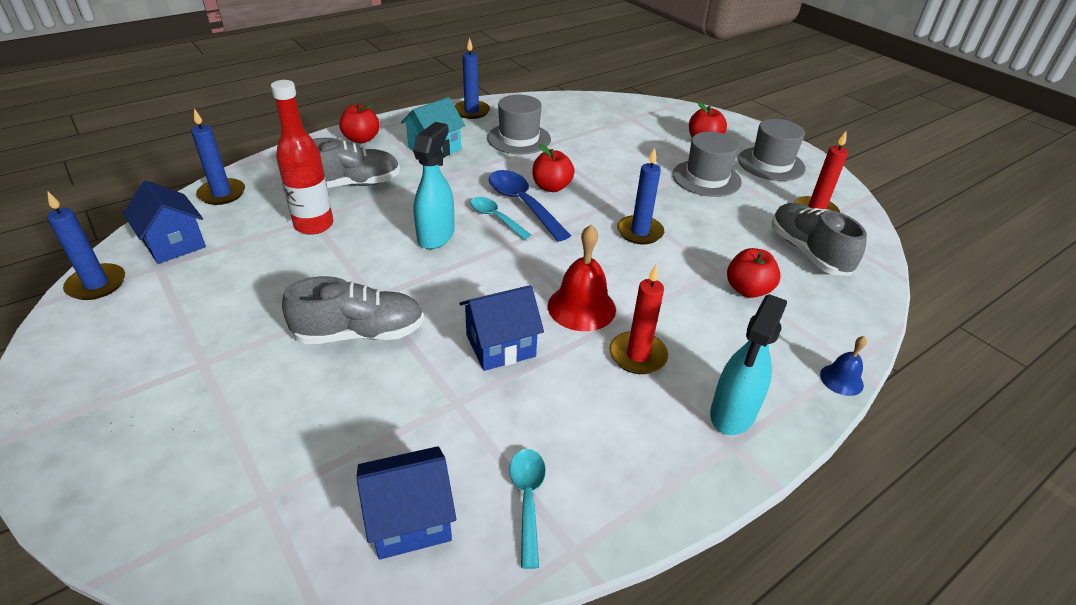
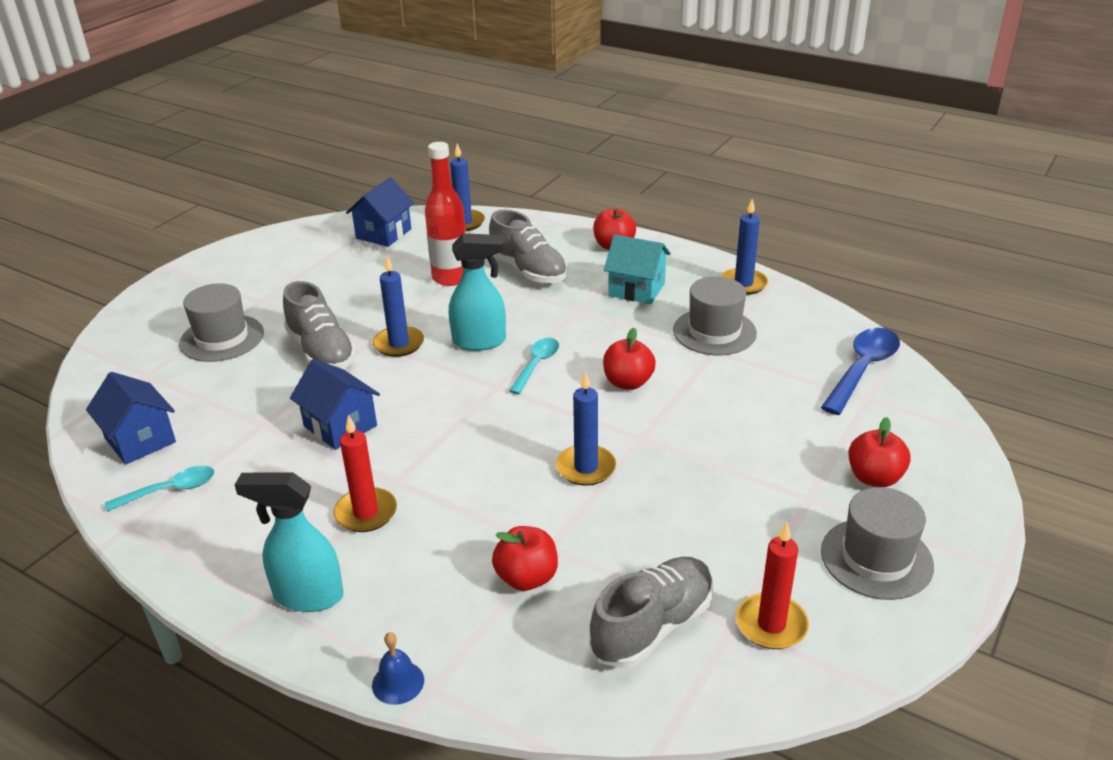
camera: 70 degrees right, 5 degrees down
(97, 284) = (320, 229): blue candle -> blue candle (399, 344)
(522, 204) = (576, 373): blue spoon -> blue spoon (862, 369)
(581, 307) = (421, 459): red bell -> none
(706, 178) = (766, 499): grey hat -> grey hat (222, 338)

